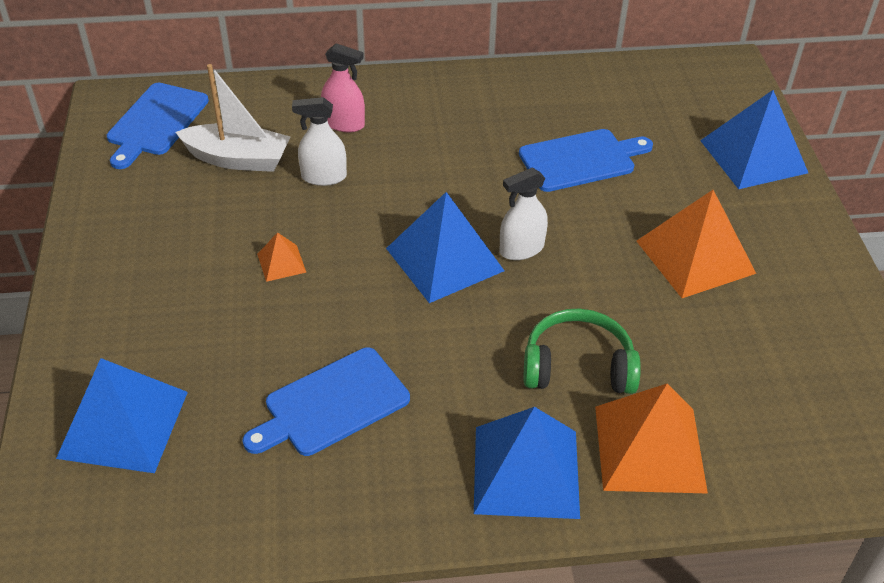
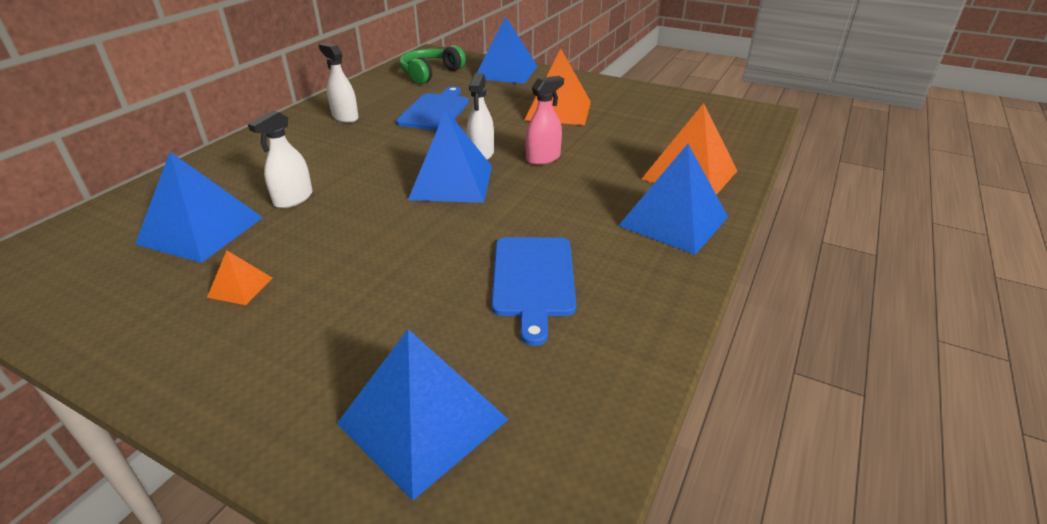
camera: 55 degrees left, 10 degrees down
(156, 122) = (68, 258): blue cutting board -> none
(238, 159) = (200, 230): white boat -> blue pyramid
(281, 263) = (352, 251): orange pyramid -> orange pyramid (240, 287)
(344, 124) = (255, 171): pink spray bottle -> pink spray bottle (543, 158)
(495, 108) = (345, 117): none -> white spray bottle
(578, 366) = (602, 172): green headphones -> green headphones (430, 73)

